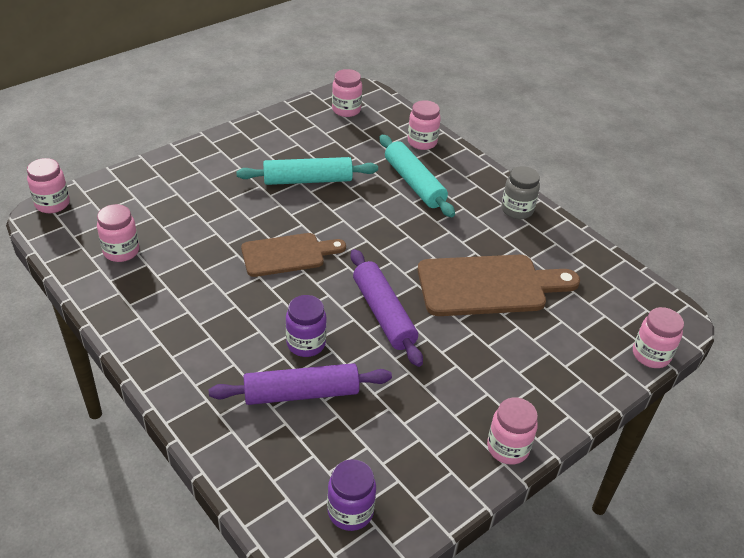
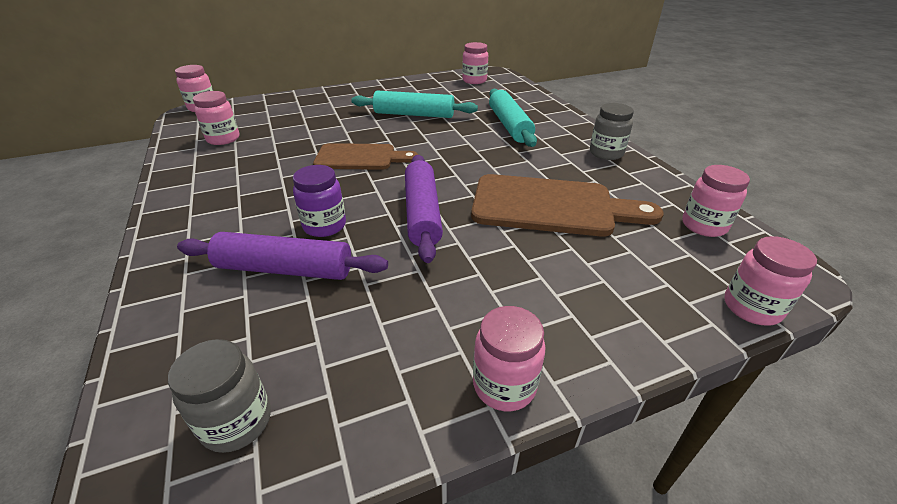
camera: 20 degrees right, 5 degrees down
(350, 511) = (237, 422): purple jar -> grey jar
(422, 142) = (530, 102): pink jar -> pink jar (704, 226)

